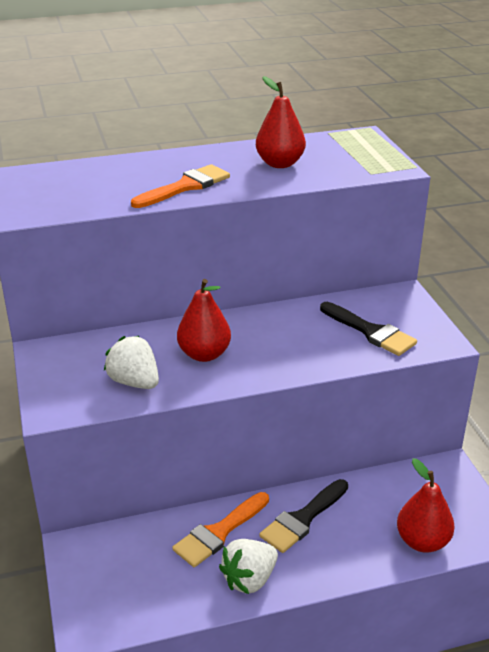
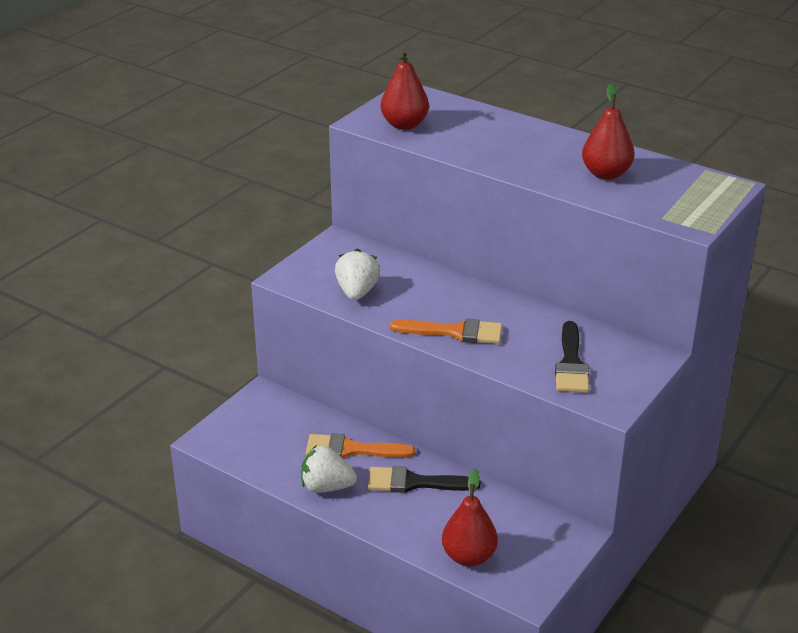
camera: 50 degrees right, 0 degrees up
(185, 186) = (500, 156): orange brush -> orange brush (455, 332)
(204, 354) = (428, 303): red pear -> red pear (404, 125)

